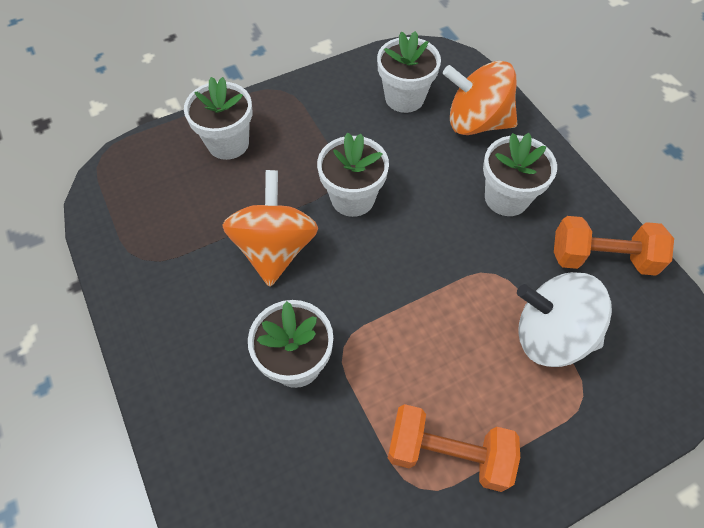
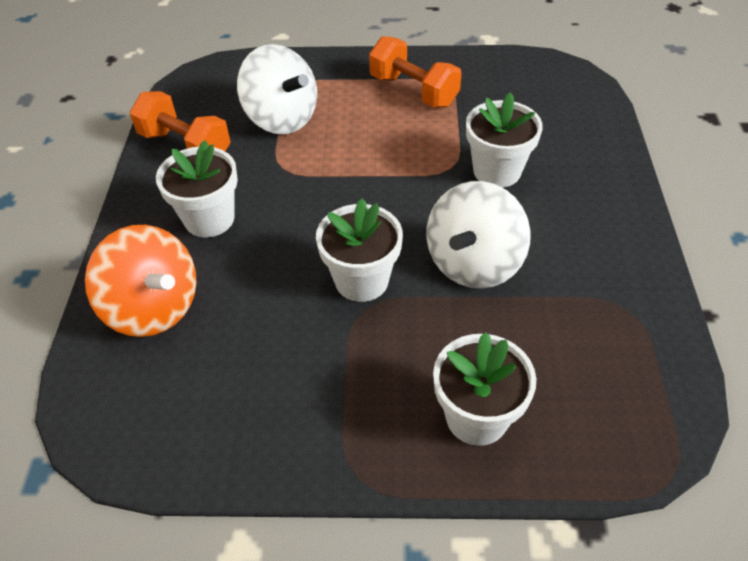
camera: 150 degrees left, 10 degrees down
(275, 248) = (473, 263): orange spinning top -> white spinning top
(404, 98) = (203, 381): white flower pot -> none

